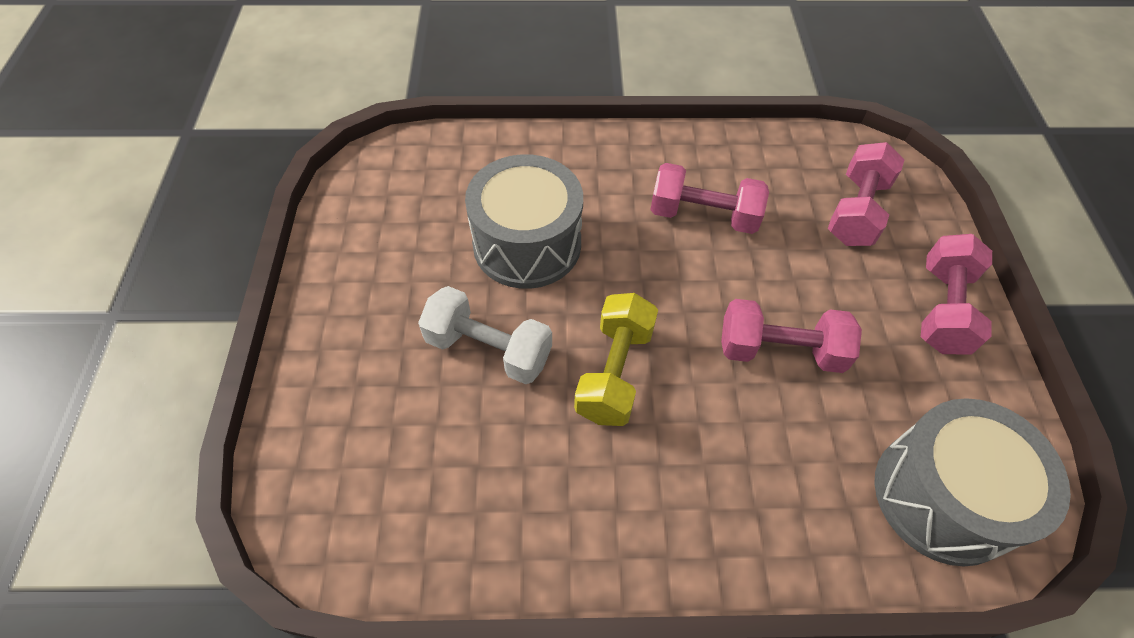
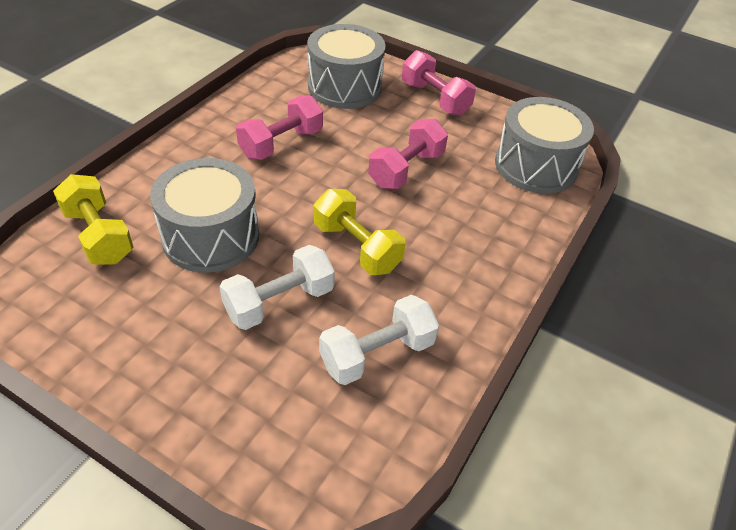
camera: 60 degrees left, 10 degrees down
(464, 170) = (99, 236): none -> yellow dumbbell
(483, 476) = (377, 354): none -> white dumbbell
(856, 211) = (345, 87): pink dumbbell -> grey drum

